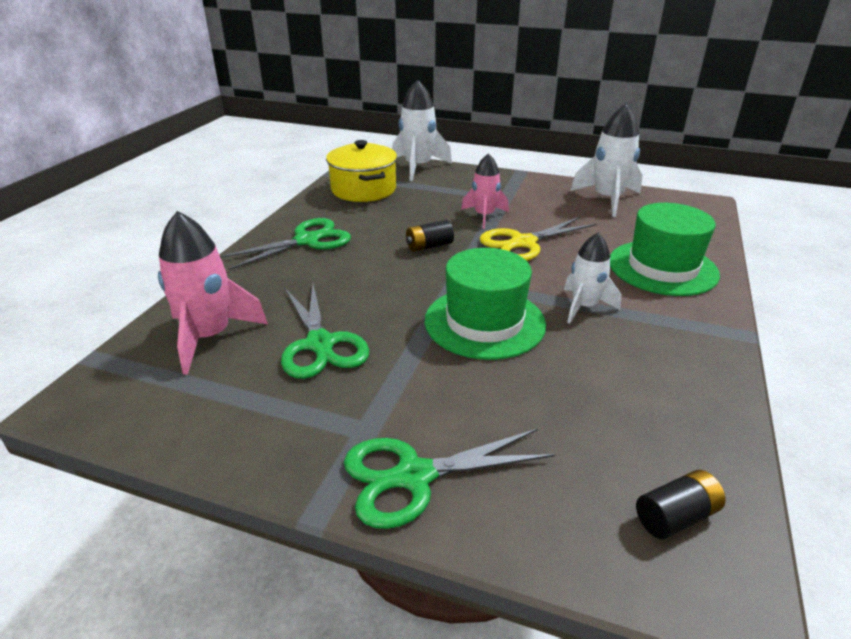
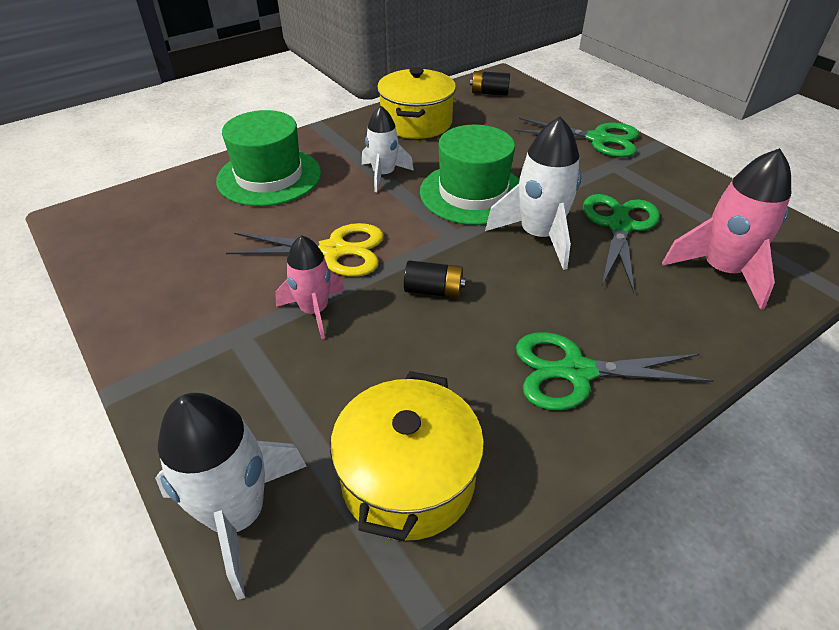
camera: 145 degrees left, 10 degrees up
(608, 199) = (140, 269): white rocket -> white rocket (538, 236)
(664, 388) = (416, 122): none -> yellow pot

